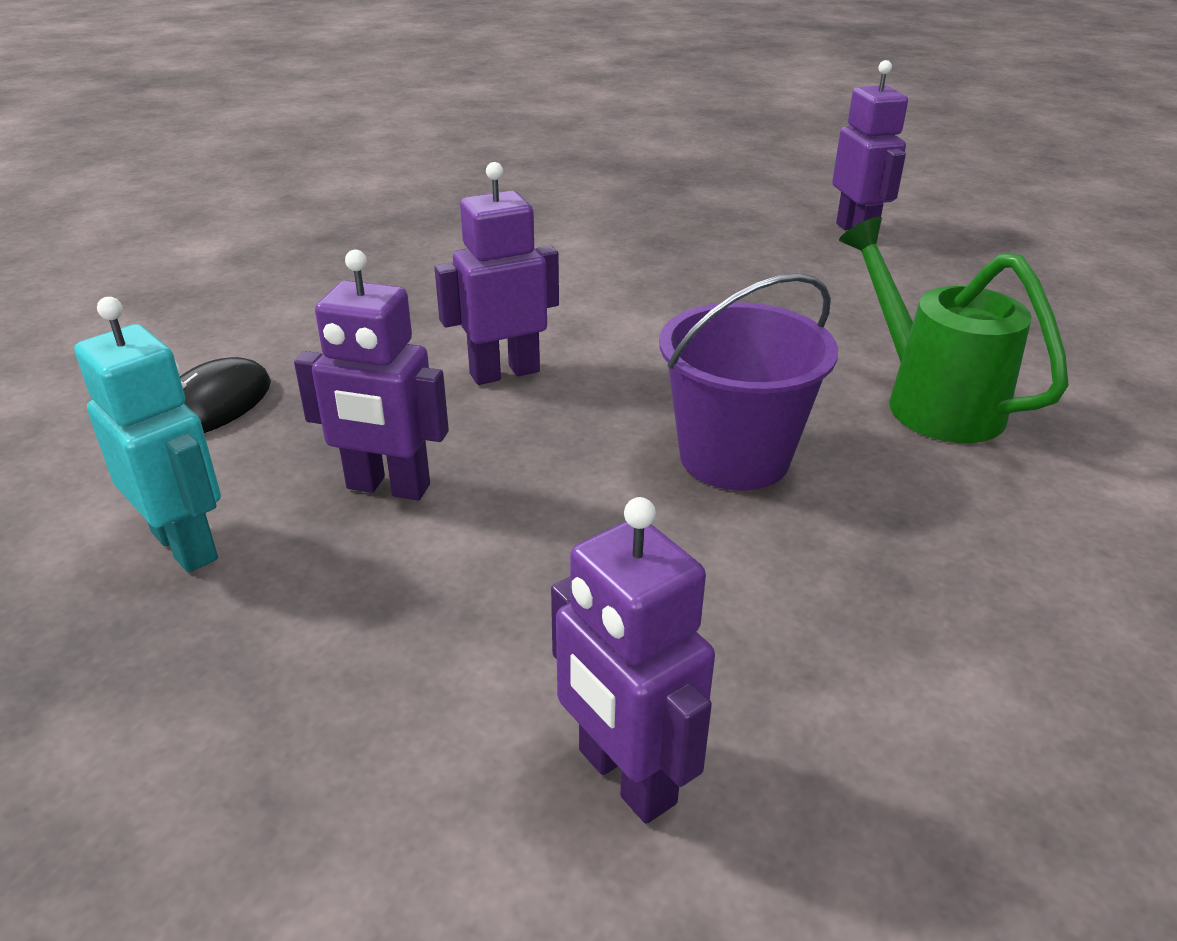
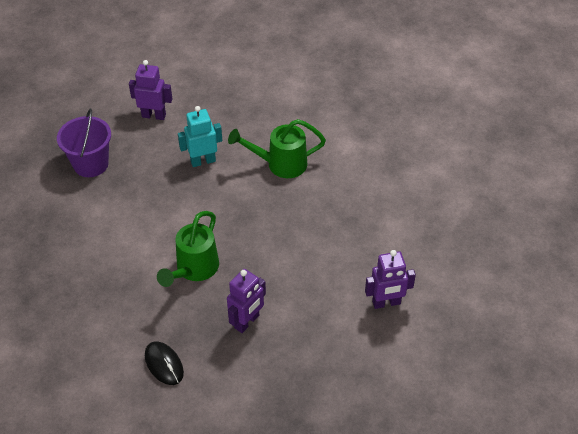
camera: 65 degrees left, 15 degrees up
(186, 545) = (249, 382): turquoise robot -> turquoise robot (203, 161)
(504, 372) = (194, 269): purple robot -> green watering can
(734, 457) = (281, 227): purple bucket -> purple bucket (91, 164)

